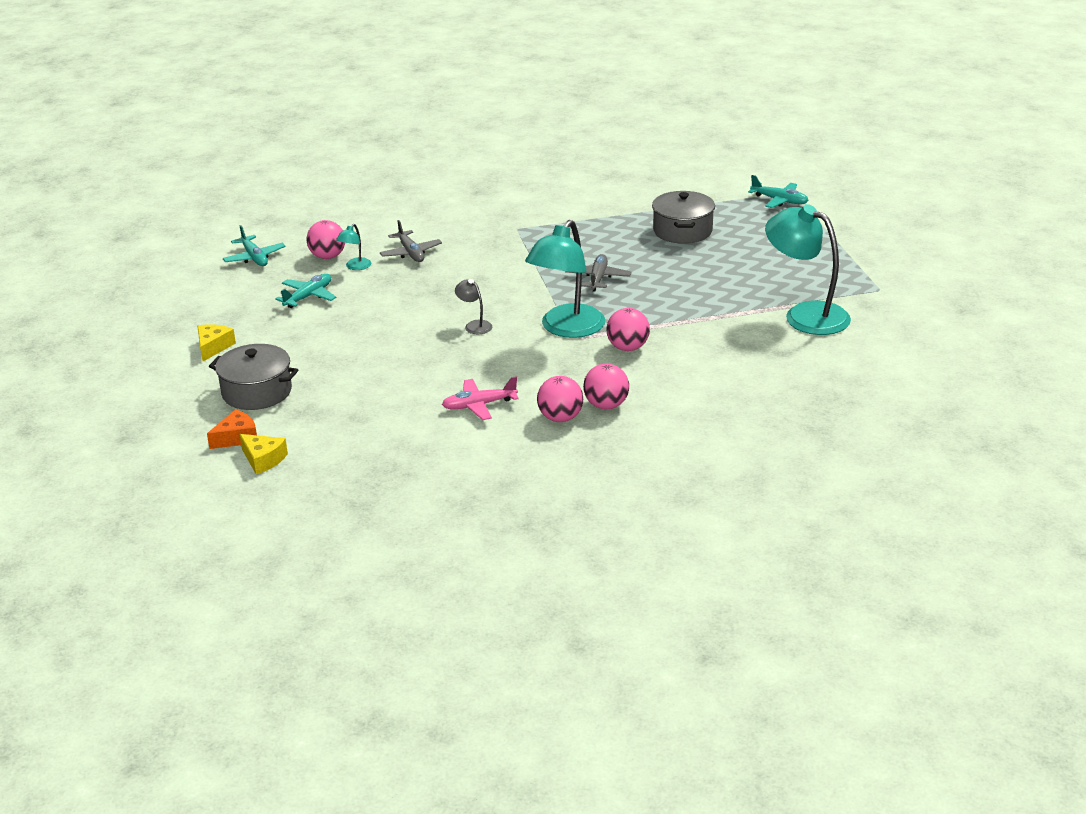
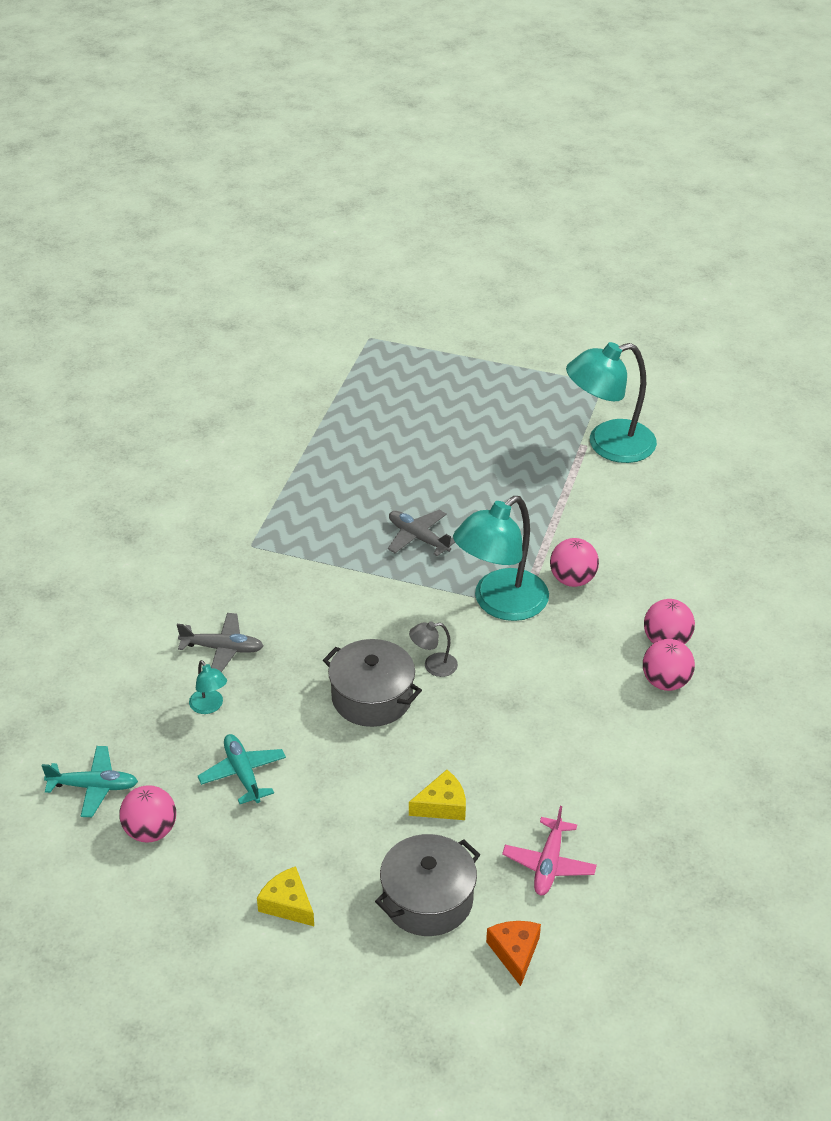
camera: 60 degrees left, 10 degrees up
(263, 459) = (578, 945): yellow cheese -> yellow cheese (442, 805)
(328, 256) = (159, 720): pink ball -> pink ball (150, 831)
(479, 405) = (598, 729): pink plane -> pink plane (549, 864)
(566, 329) = (500, 604): turquoise lamp -> turquoise lamp turned 75 degrees clockwise
(682, 231) = (376, 439): grey pot -> grey pot (372, 697)
(779, 200) = (379, 353): turquoise plane -> none

